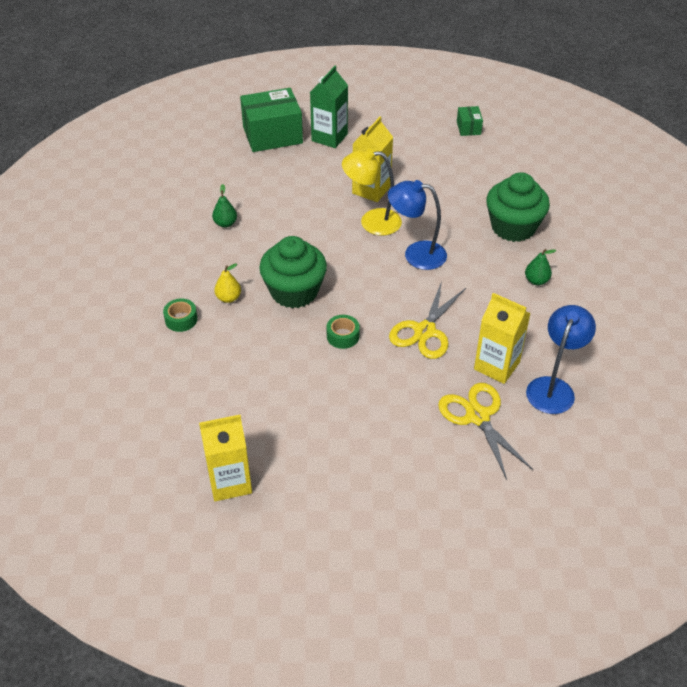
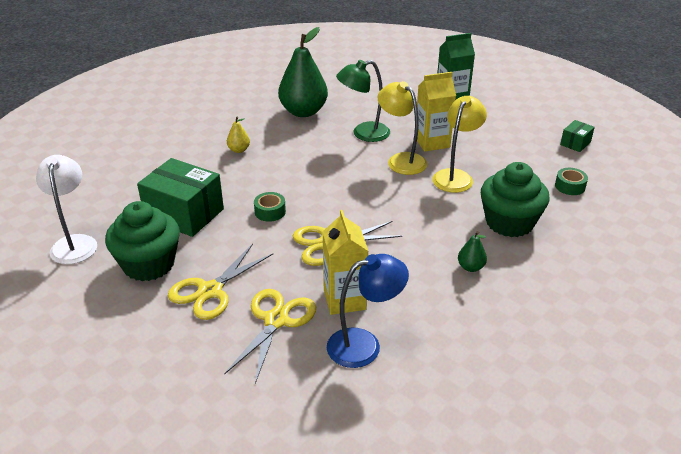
camera: 45 degrees right, 10 degrees down
(181, 319) = (195, 145): green tape -> green tape (570, 186)
(225, 223) = (303, 112): green pear -> green pear, size x2.29
(230, 482) = (74, 243): yellow carton -> white lamp
(272, 135) = (413, 81): green box -> green box (184, 214)
(294, 291) = (282, 169): green cupcake -> green cupcake (149, 264)
(308, 214) = (363, 133): none -> green lamp
(401, 432) = (210, 291): none -> yellow scissors
(416, 254) = (401, 196): blue lamp -> none
(429, 211) = (455, 176): none -> yellow lamp

